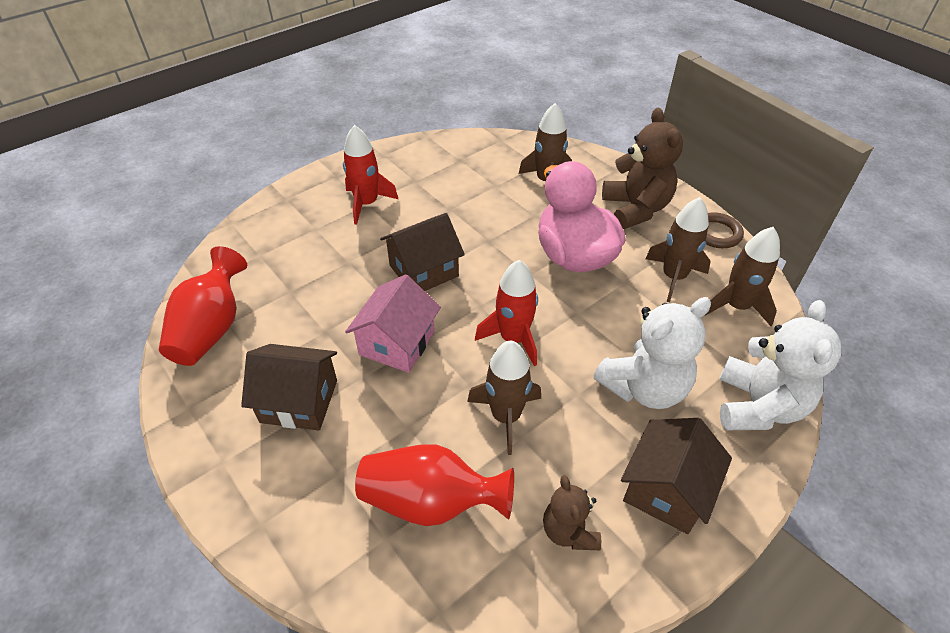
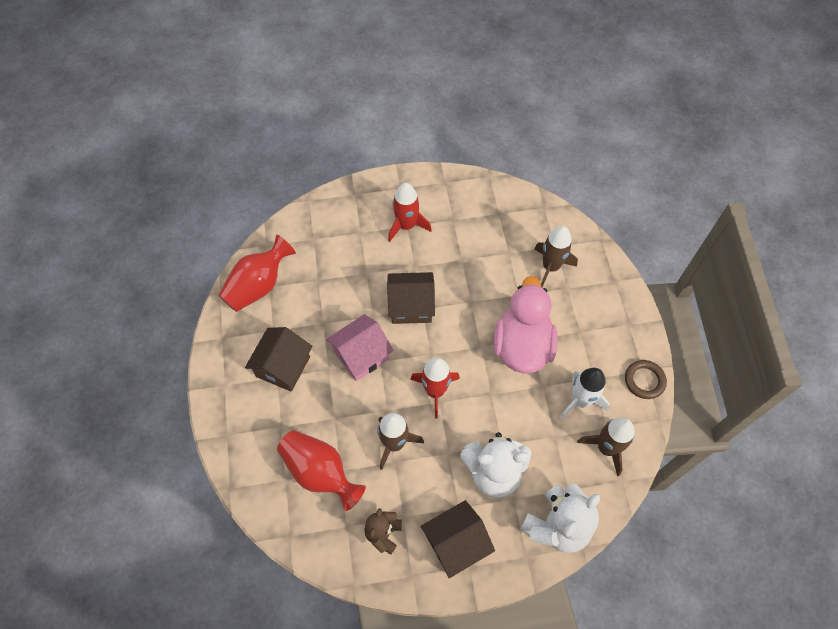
camera: 30 degrees right, 15 degrees up
(299, 401) = (283, 366): brown house -> brown house turned 75 degrees clockwise
(636, 209) = (600, 327): brown teddy bear -> none
(673, 277) = (580, 401): brown rocket -> white rocket

